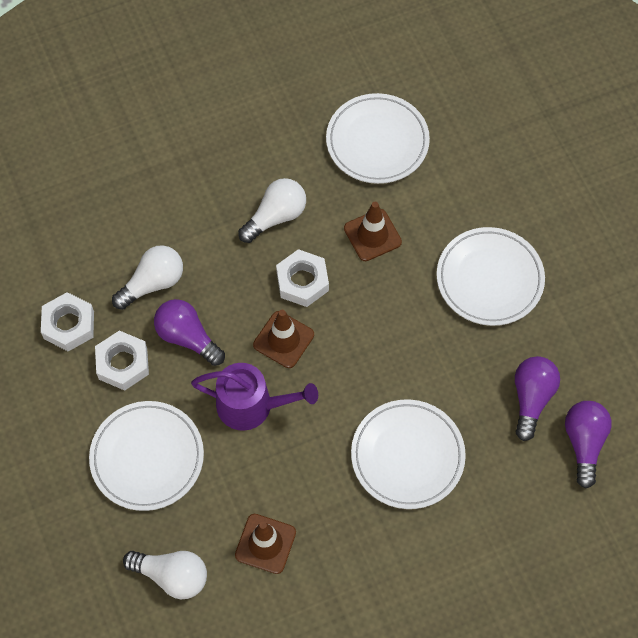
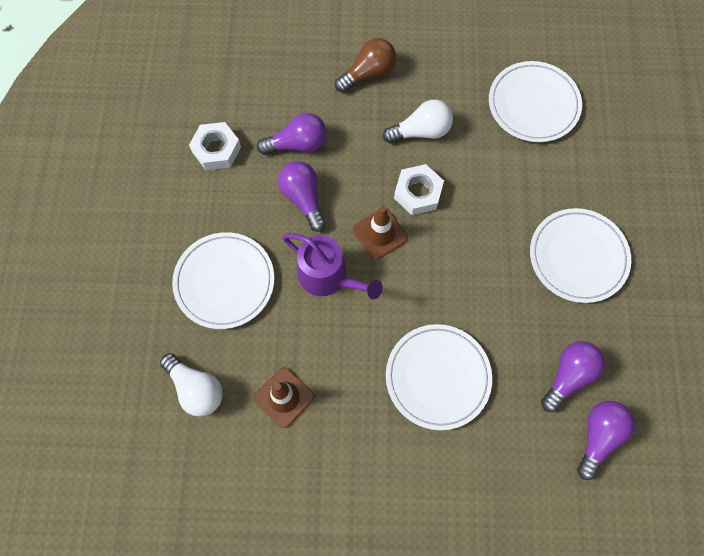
camera: 25 degrees right, 5 degrees up
(123, 363) = (243, 198): white nut -> none
(153, 283) = (297, 144): white light bulb -> purple light bulb
(191, 177) = (368, 73): none -> brown light bulb
(372, 235) = (494, 179): brown traffic cone -> none

